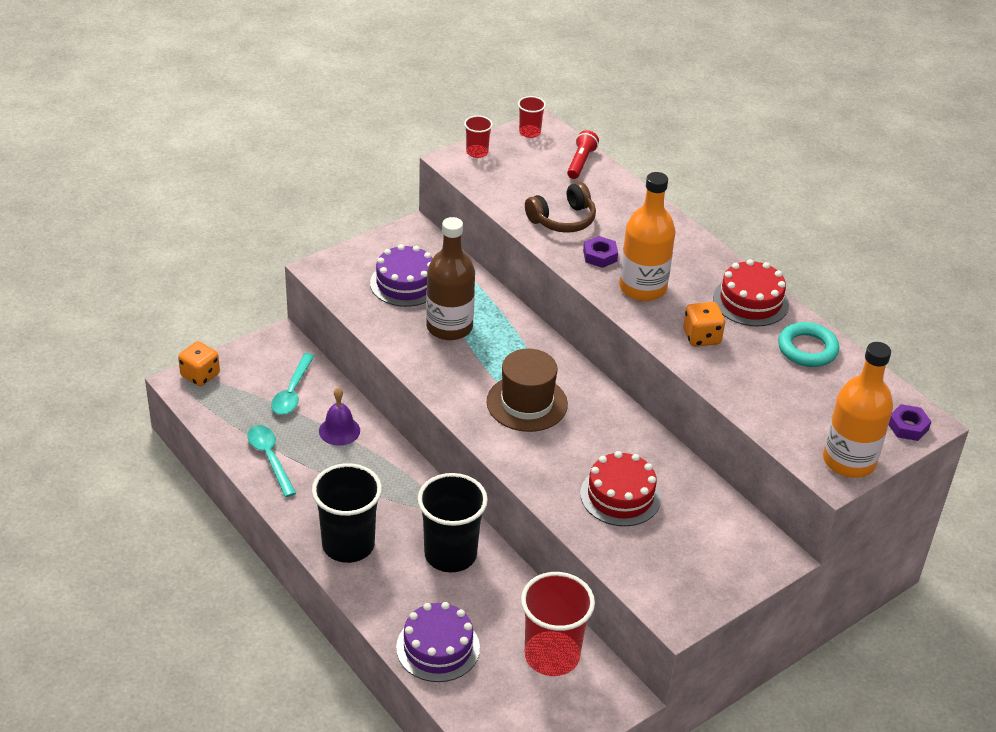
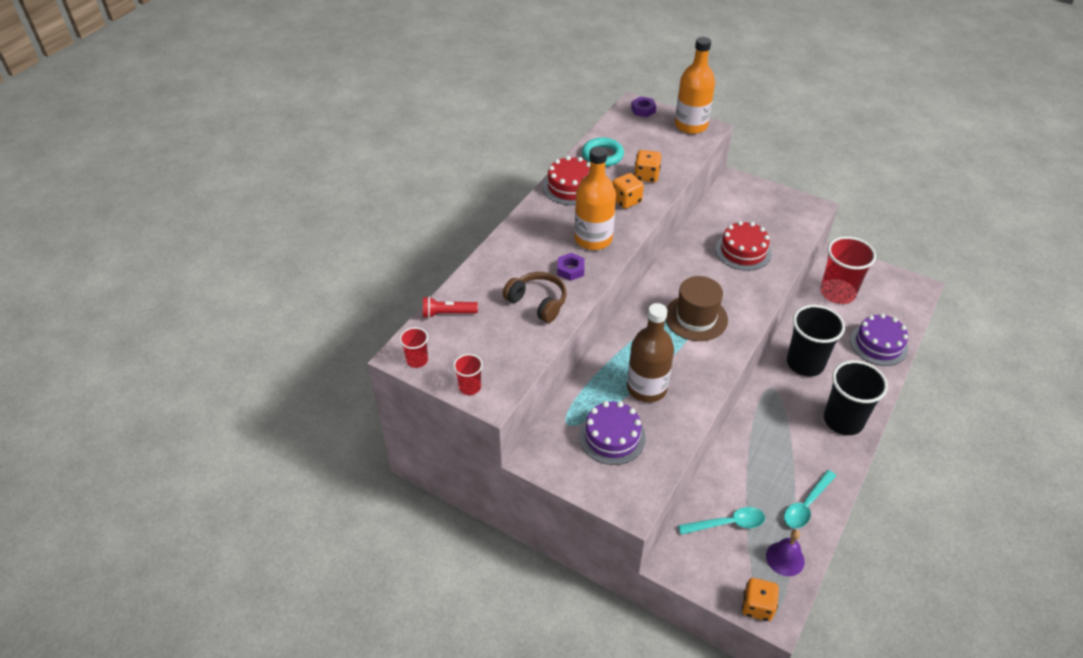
camera: 110 degrees left, 5 degrees up
(339, 430) = (745, 472): purple bell -> purple bell (785, 558)
(745, 372) = (646, 176): none -> orange dice

